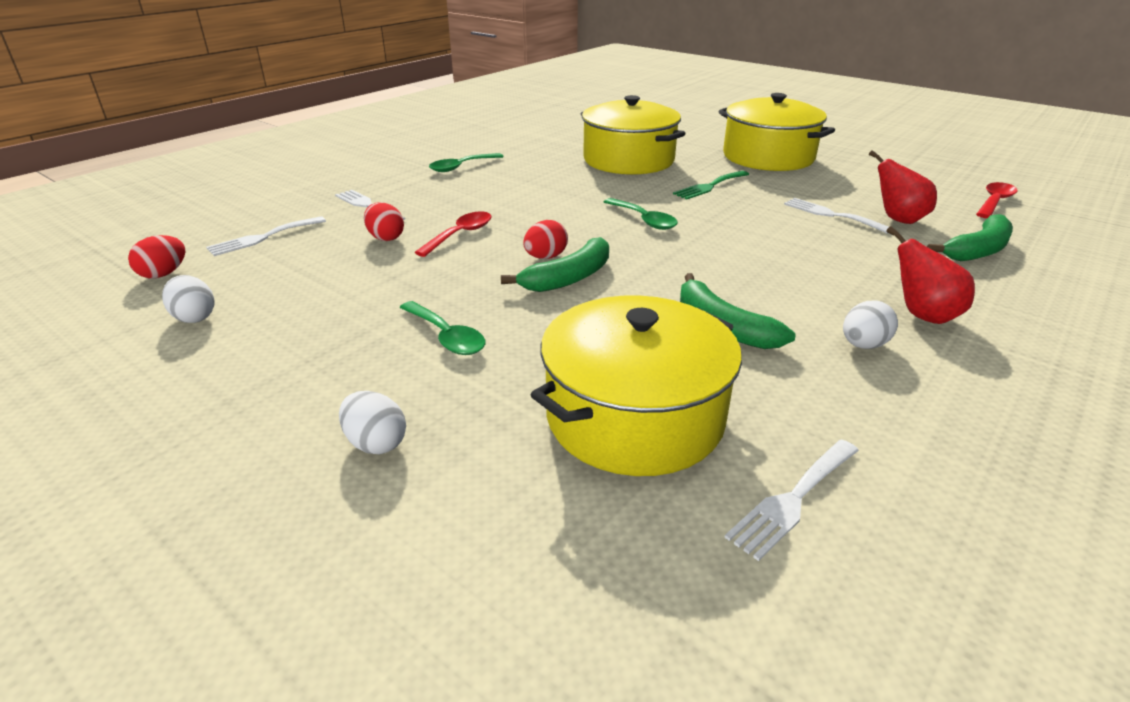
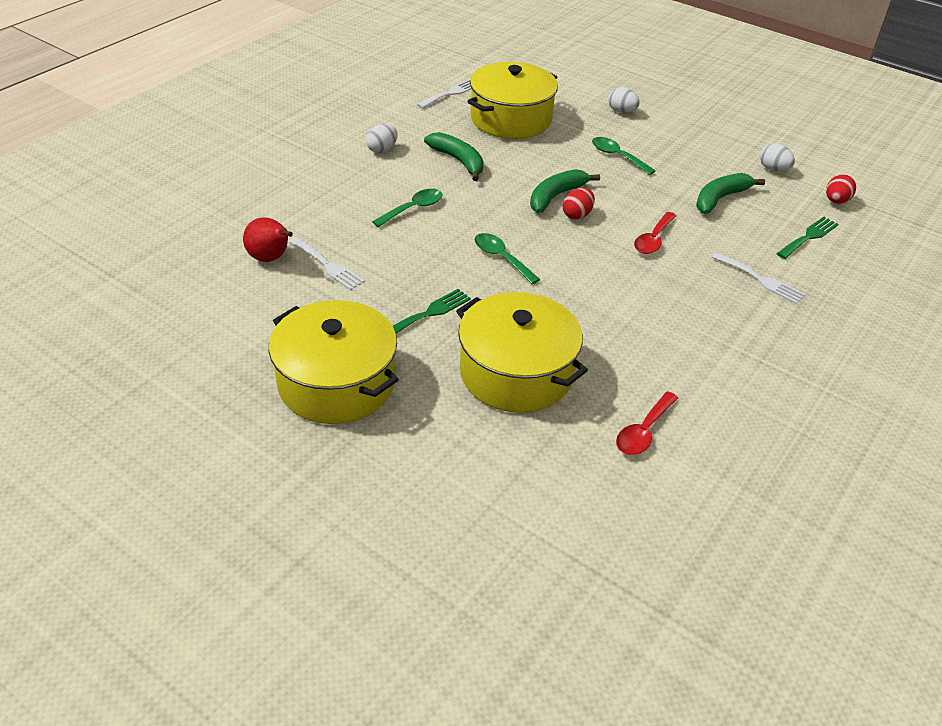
camera: 175 degrees right, 10 degrees up
(263, 237) = (808, 237): white fork -> green fork
(385, 238) = (711, 236): red egg -> none
(461, 167) = (712, 354): green spoon -> green spoon (413, 209)
(922, 315) = (332, 167): red pear -> none
(977, 250) = (238, 221): green banana -> green banana (720, 198)
(994, 202) = (150, 285): red spoon -> red spoon (643, 431)

